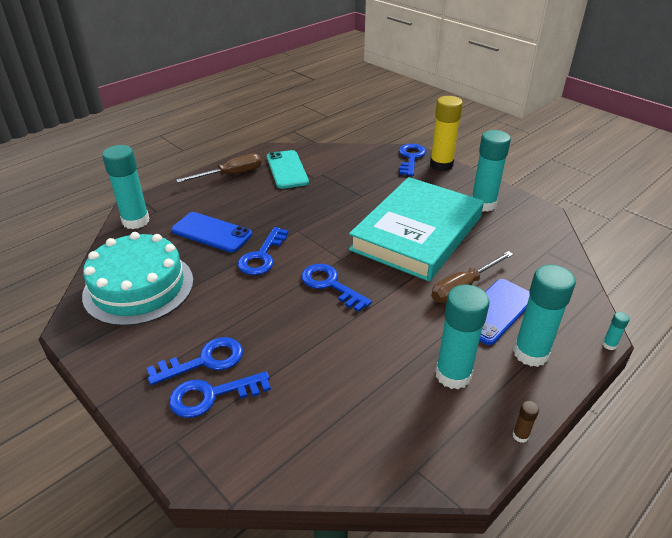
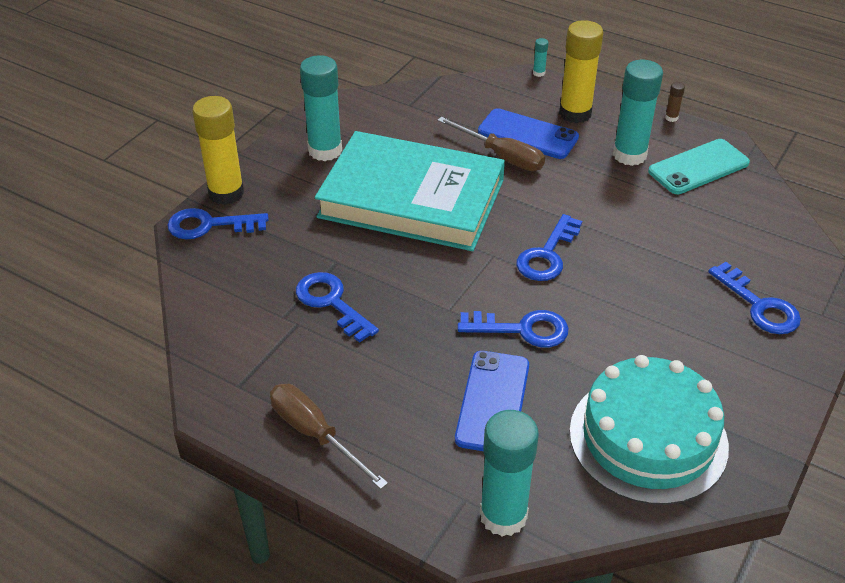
camera: 105 degrees left, 5 degrees up
(204, 361) = (722, 326): blue key -> blue key (332, 303)
(287, 170) = (279, 362): turquoise phone -> turquoise phone (698, 167)
(530, 353) = (575, 113): turquoise glue stick -> yellow glue stick

